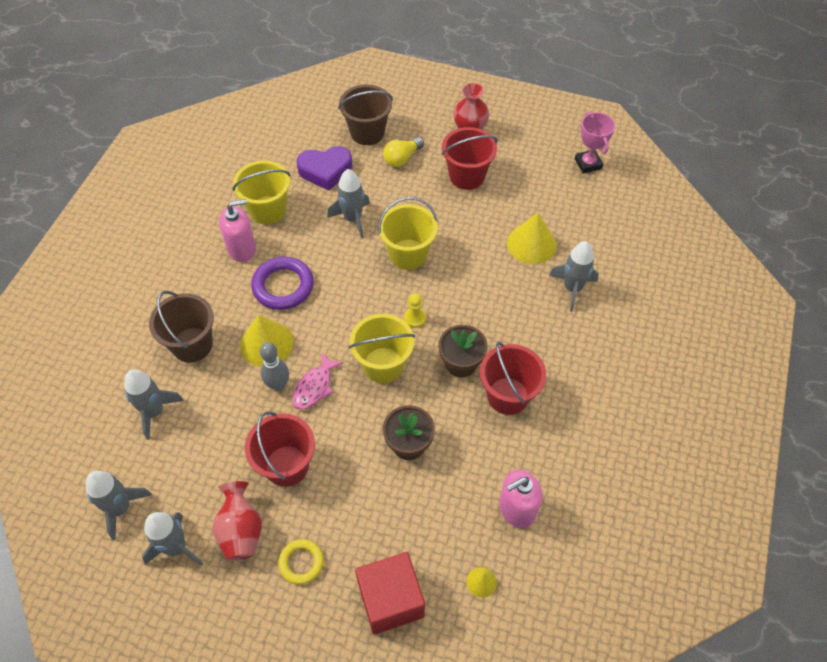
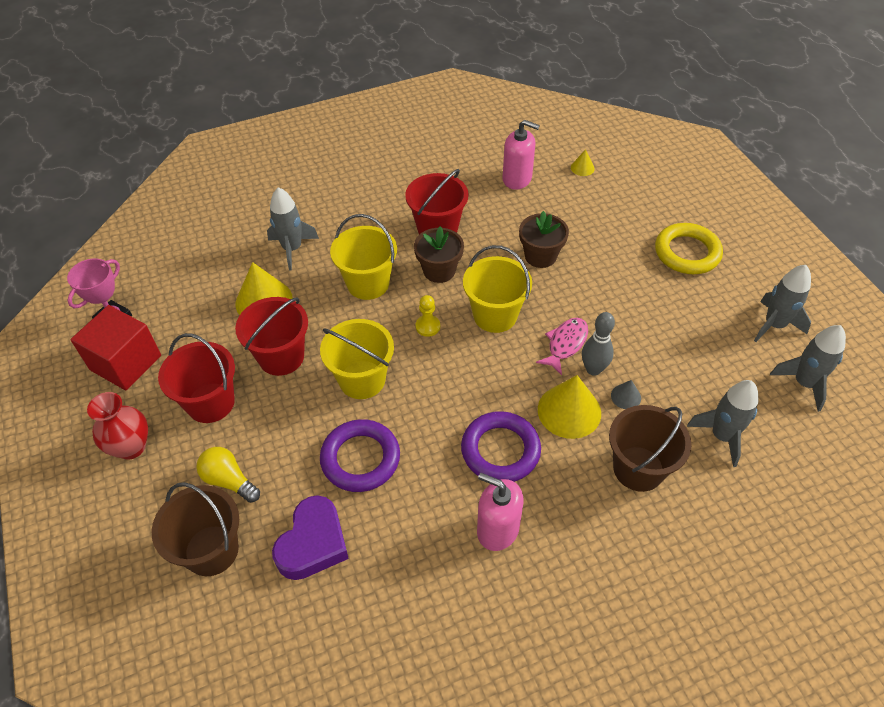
camera: 130 degrees left, 5 degrees down
(239, 384) = (626, 396): none -> grey cone
(241, 531) = (715, 299): red vase -> none
(268, 210) = (424, 552): yellow bucket -> yellow bucket (368, 283)
(286, 465) = (643, 311): red bucket -> red bucket (281, 357)
(301, 562) = (687, 253): yellow ring -> yellow ring, size x1.67
(314, 387) = (565, 344): pink fish -> pink fish turned 45 degrees counterclockwise
(325, 171) = (313, 543): purple heart -> purple heart turned 75 degrees clockwise
(353, 219) = (360, 459): grey rocket -> purple ring
(391, 600) = (646, 198): red cube -> red cube (126, 363)
(402, 158) = (229, 480): yellow light bulb -> yellow light bulb turned 150 degrees counterclockwise

